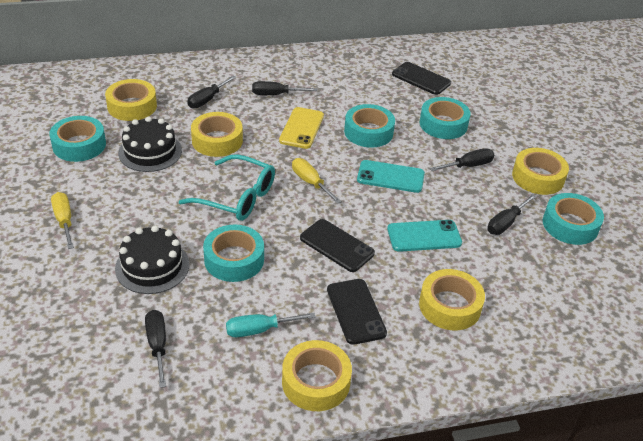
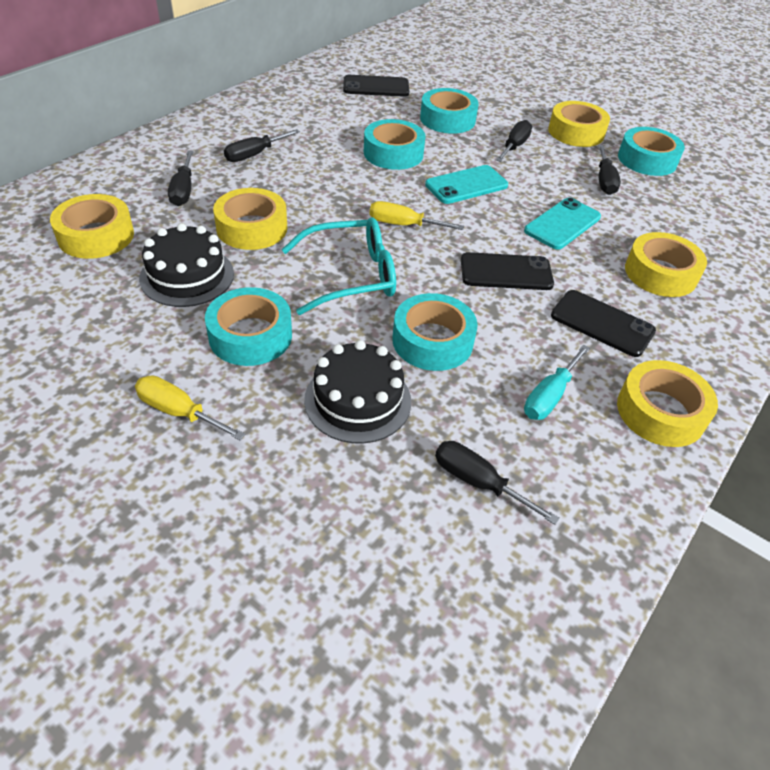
camera: 40 degrees left, 5 degrees up
(79, 145) = (80, 312): turquoise tape -> turquoise tape (250, 336)
(302, 128) = (325, 177): yellow phone -> none

